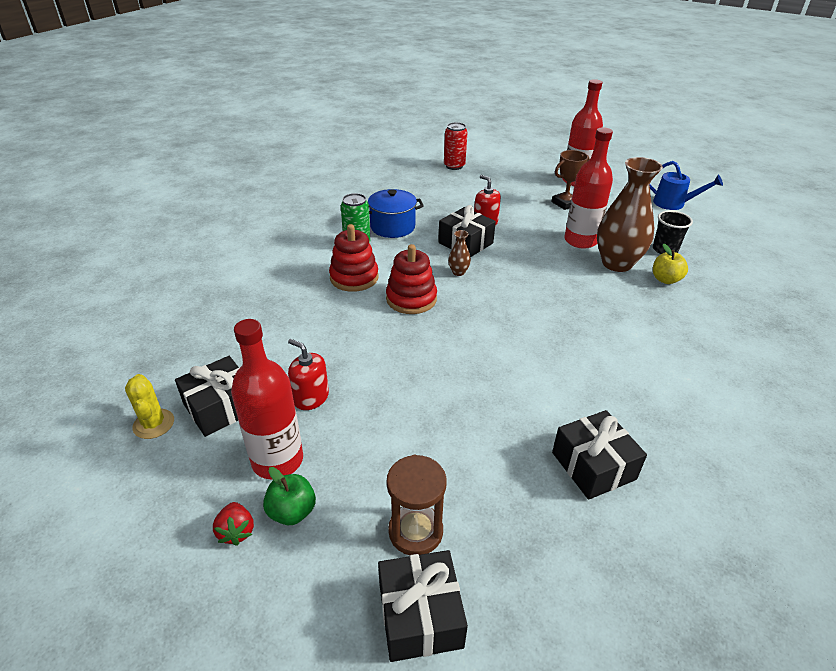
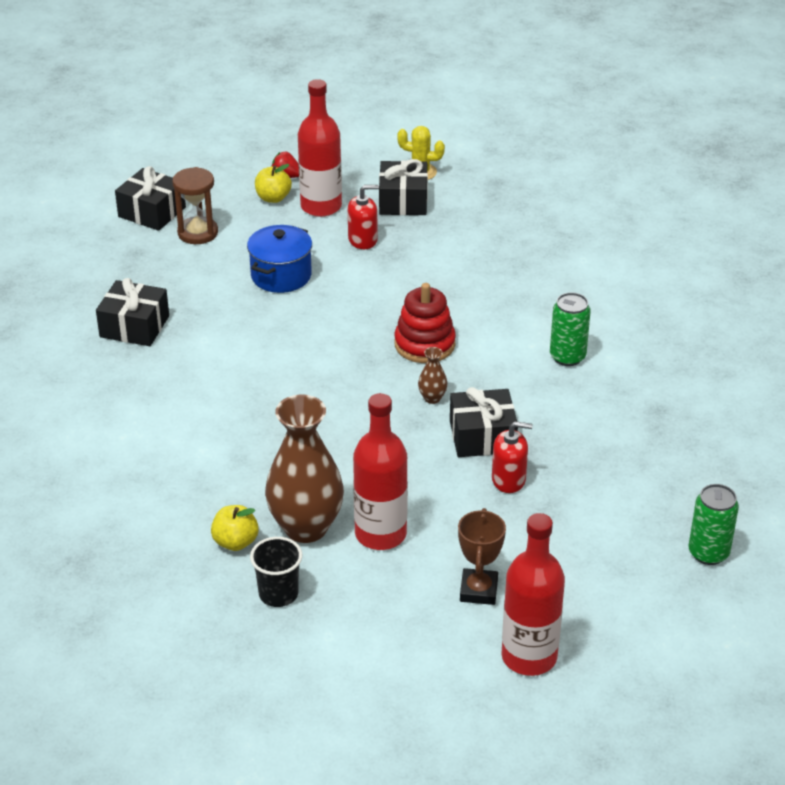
camera: 130 degrees right, 0 degrees up
(292, 512) = (273, 198): green apple -> yellow apple
(354, 277) = (502, 327): red stacking toy -> none
(392, 227) = (580, 400): blue pot -> blue pot (281, 275)
(454, 166) = (708, 553): red can -> green can
(674, 204) = (353, 711): blue watering can -> none

